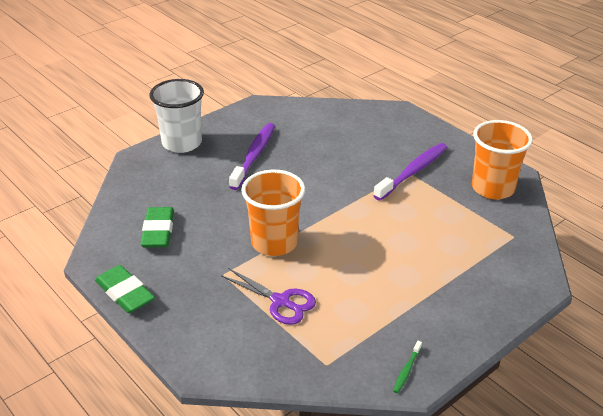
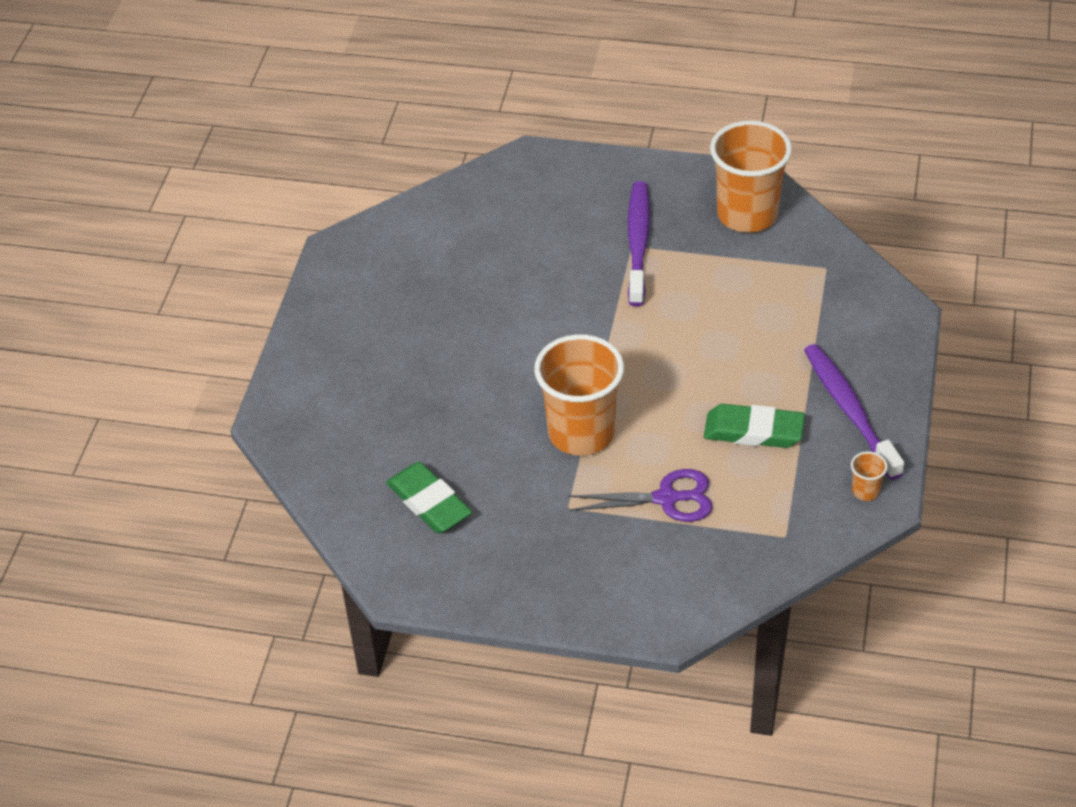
camera: 35 degrees left, 10 degrees up
(125, 293) = (485, 599): green eraser -> green eraser (753, 431)
(182, 143) = (306, 365): white cup -> none
(254, 156) = (423, 330): purple toothbrush -> purple toothbrush (849, 410)
(407, 370) = (865, 491): green toothbrush -> orange cup

